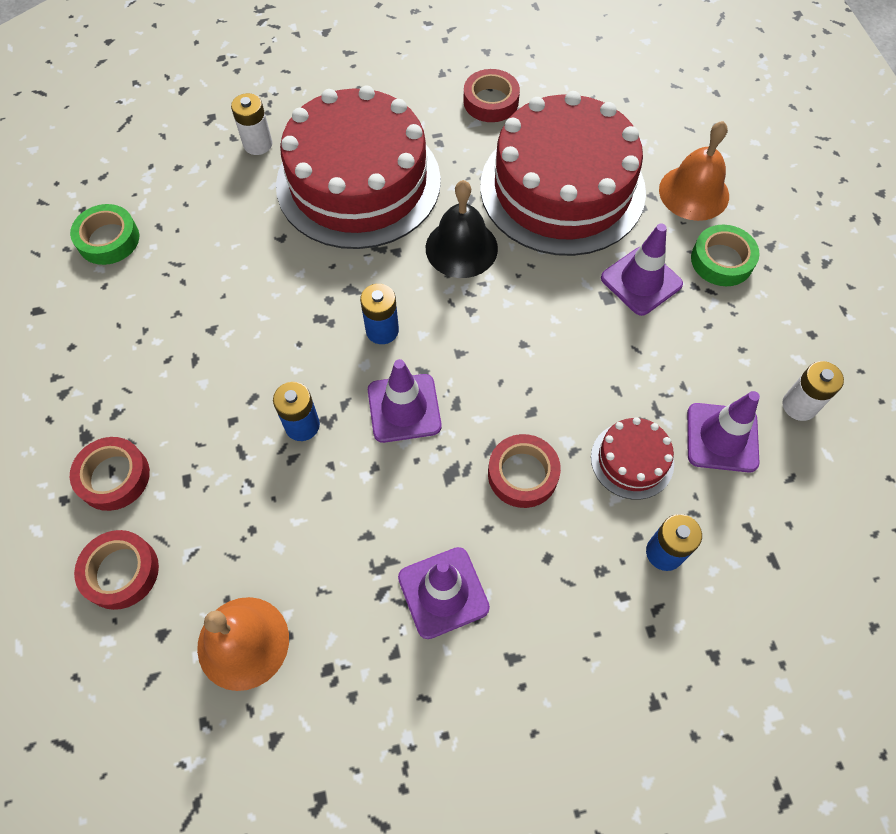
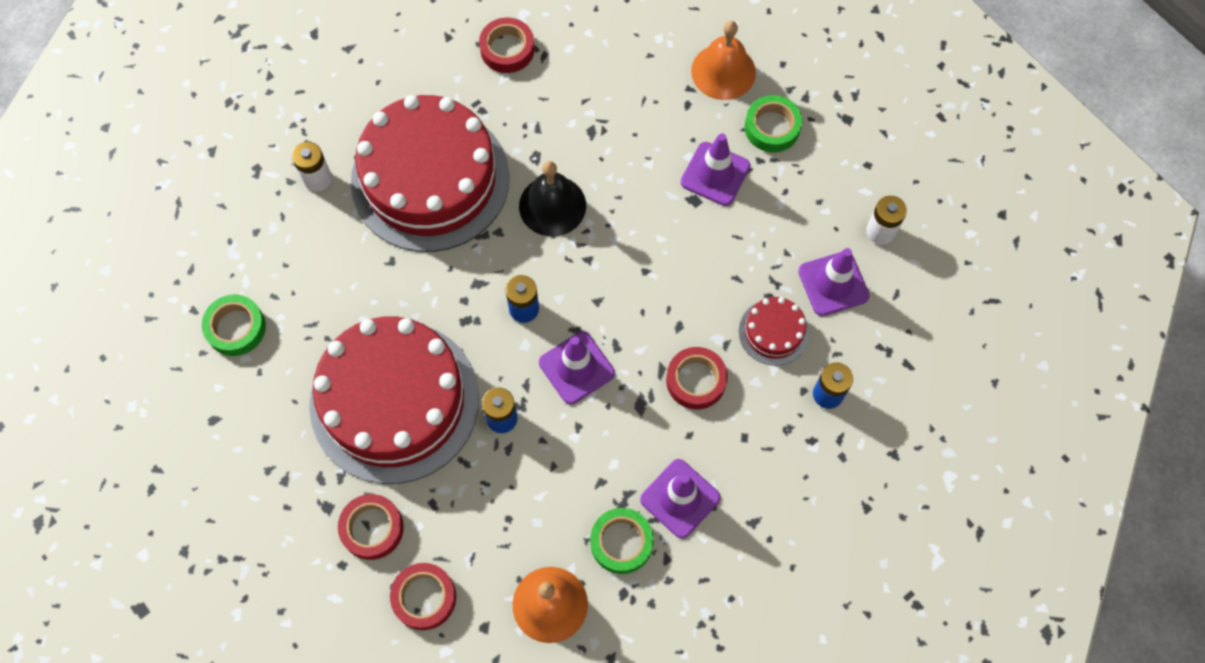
camera: 25 degrees left, 5 degrees up
(355, 611) = (621, 542): none -> green tape
(562, 188) = (611, 112): red cake -> red cake (394, 401)

